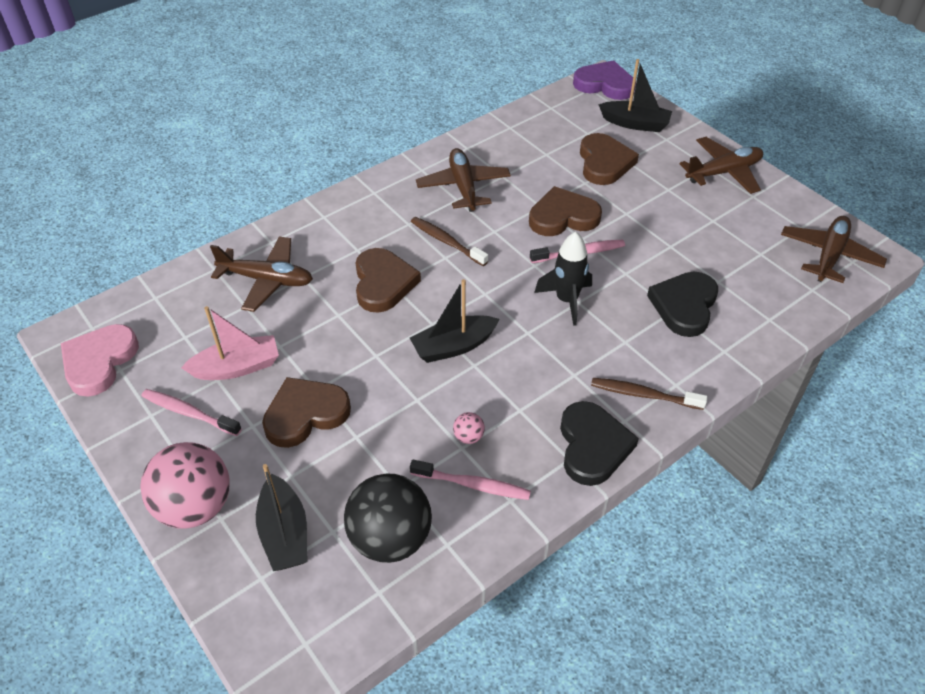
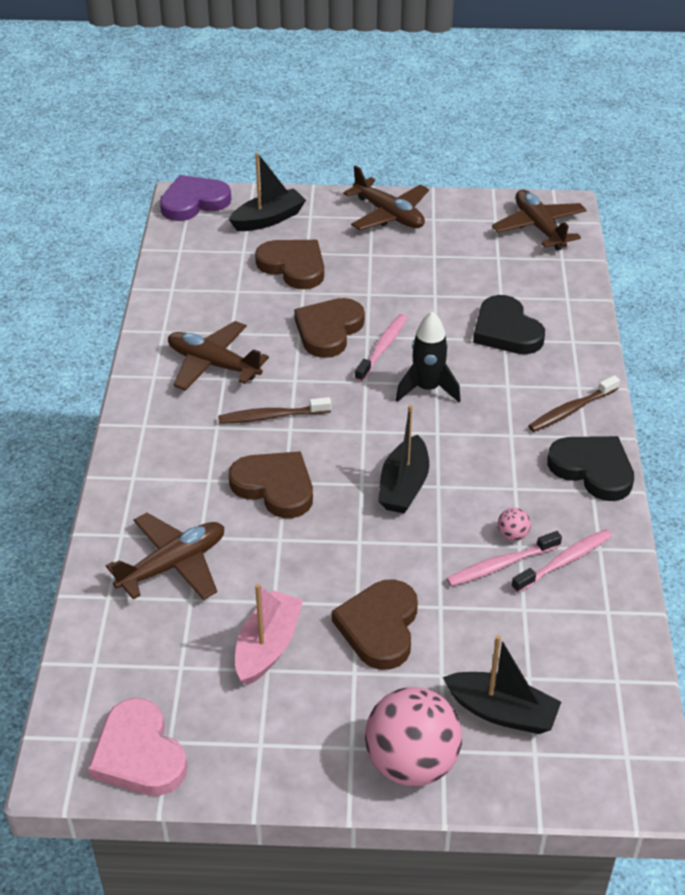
camera: 50 degrees left, 5 degrees down
(189, 413) = (289, 712): pink toothbrush -> pink toothbrush (501, 565)
(390, 538) = (571, 643): black ball -> none
(723, 172) = (389, 215): brown plane -> brown plane turned 120 degrees clockwise

